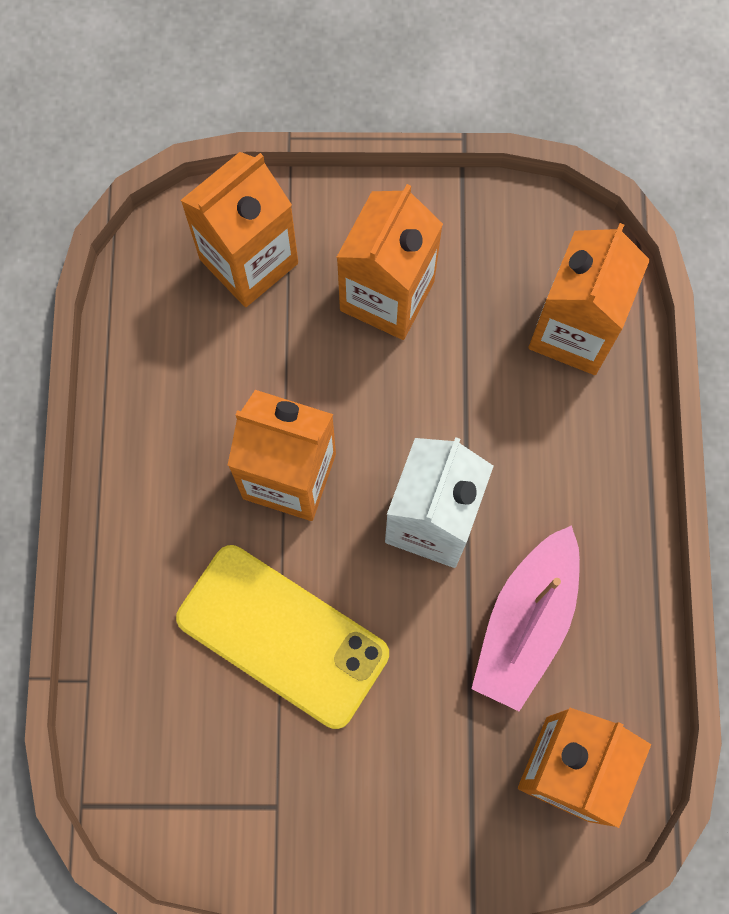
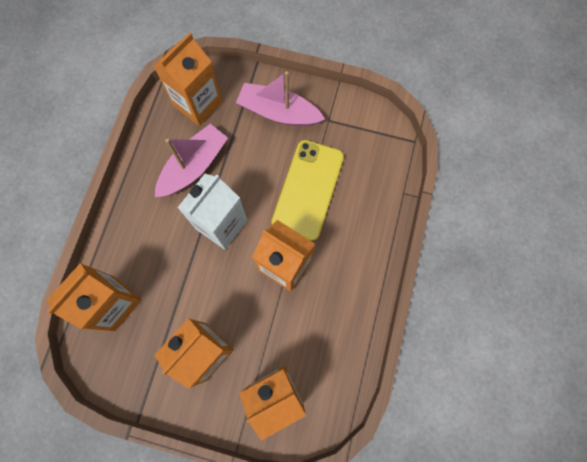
camera: 165 degrees left, 0 degrees up
(282, 636) = (308, 189): yellow phone -> yellow phone turned 60 degrees clockwise
(389, 795) = (278, 112): none -> pink boat

